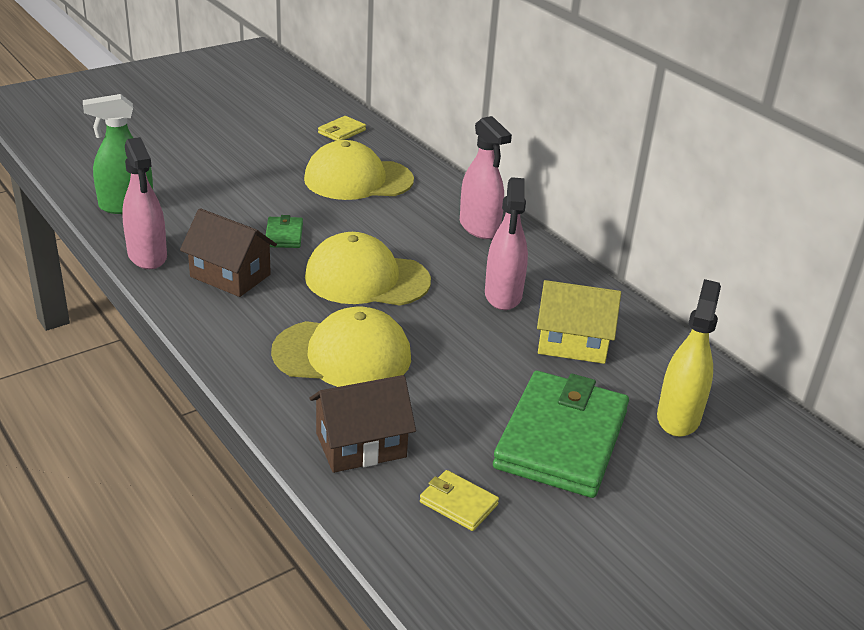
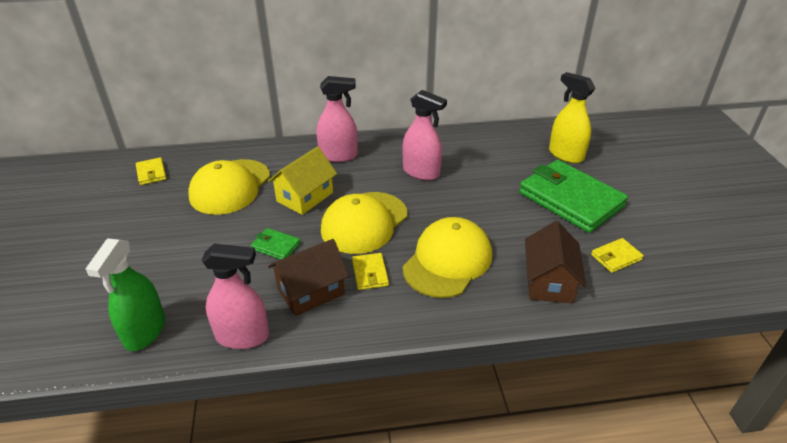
camera: 60 degrees left, 5 degrees up
(283, 305) = (370, 273): none -> yellow wallet
(572, 343) = (484, 164): yellow house -> yellow house (305, 197)

